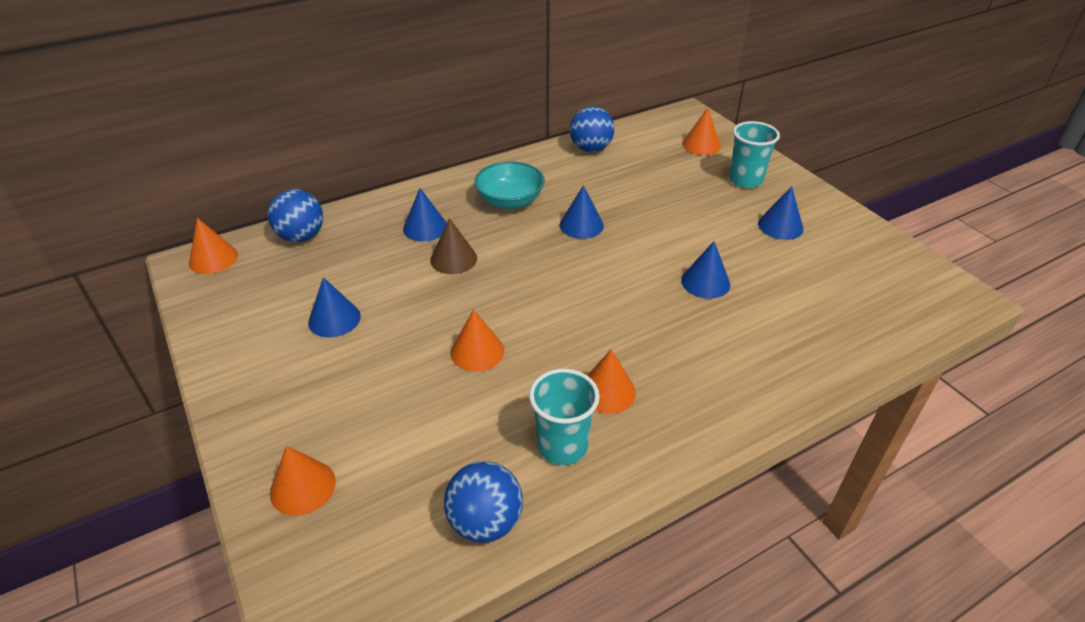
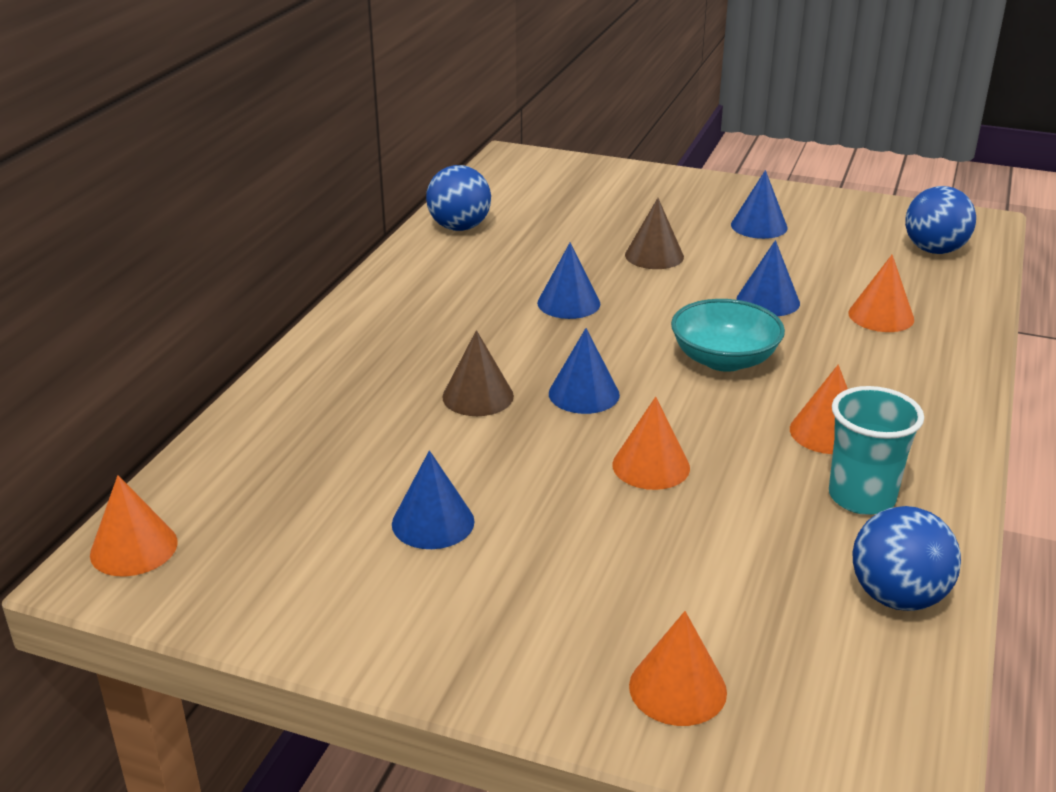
camera: 40 degrees left, 10 degrees down
(301, 236) = (230, 464): blue ball -> blue ball (934, 250)
(425, 228) = (388, 382): blue cone -> blue cone (584, 394)
(510, 201) = (449, 313): turquoise bowl -> turquoise bowl (724, 360)
(678, 217) = (654, 255): none -> brown cone
(701, 145) = (574, 182): orange cone -> orange cone (881, 316)
(745, 180) = (667, 198): turquoise cup -> none

